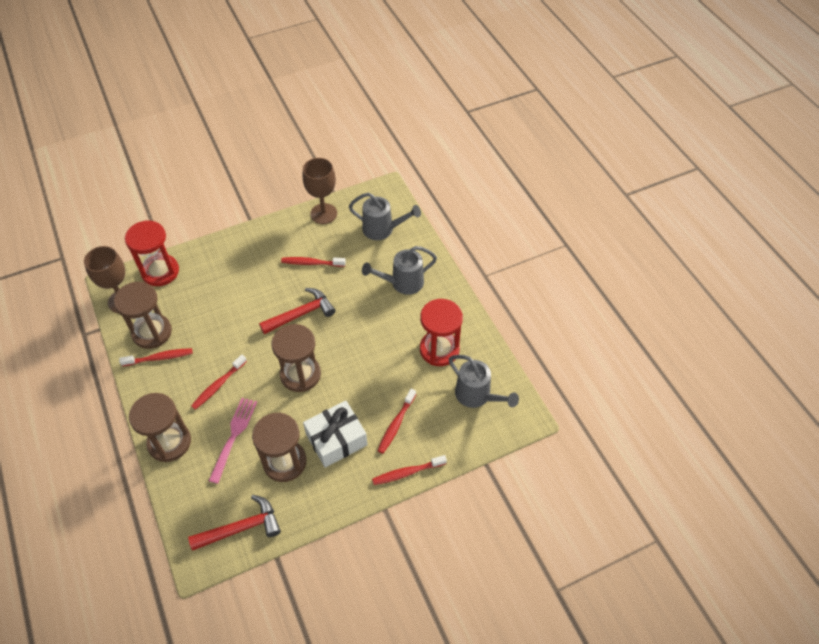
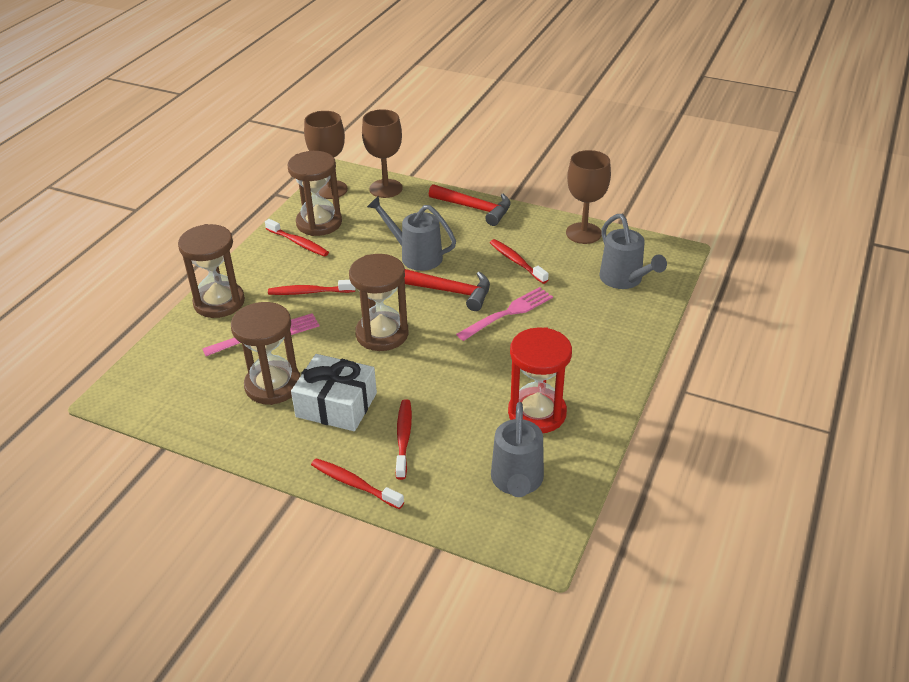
camera: 50 degrees right, 15 degrees down
(160, 271) = (386, 188): red hourglass -> brown goblet
(241, 528) = (173, 402): red hammer -> red hammer (475, 208)
(350, 301) = (508, 313): none -> pink fork
(396, 424) = (403, 438): red toothbrush -> red toothbrush turned 105 degrees clockwise
(402, 283) = (581, 334): grey watering can -> grey watering can (415, 256)

